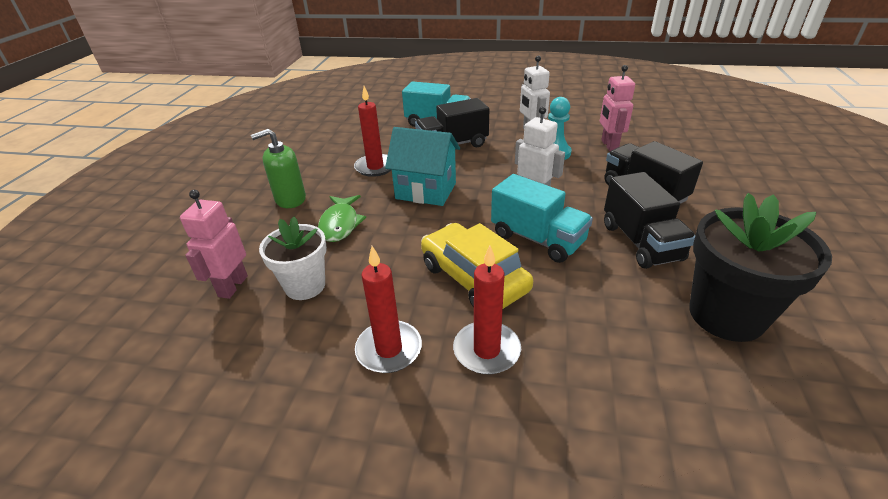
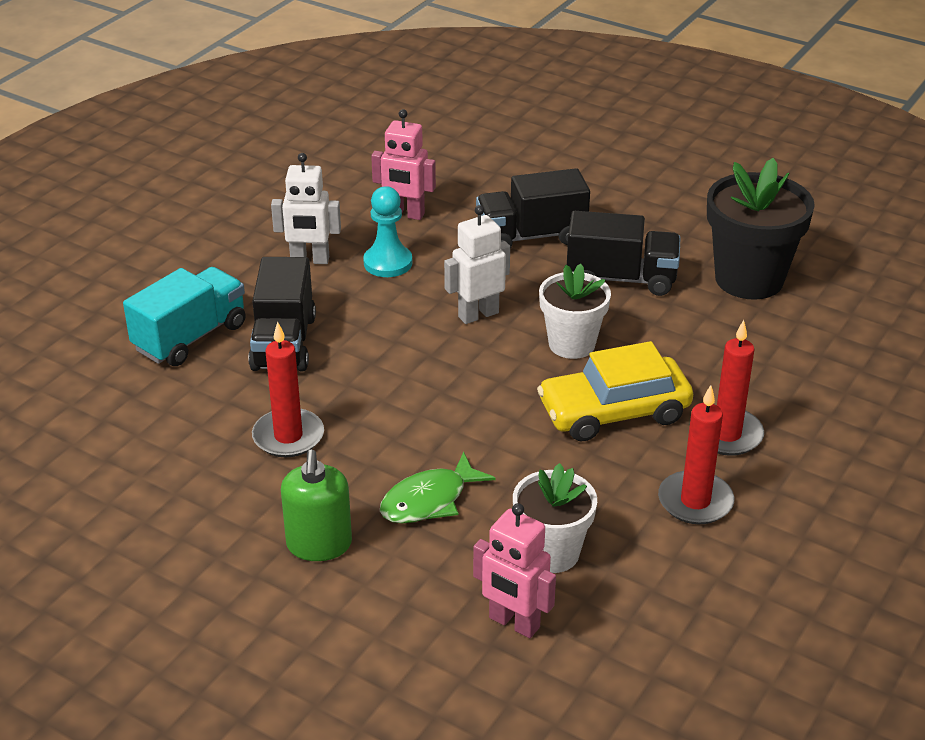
camera: 70 degrees left, 0 degrees up
(340, 224) = (429, 500): green fish -> green fish turned 120 degrees clockwise
(426, 191) = (400, 402): turquoise house -> none
(537, 239) = (572, 344): turquoise truck -> white flower pot

